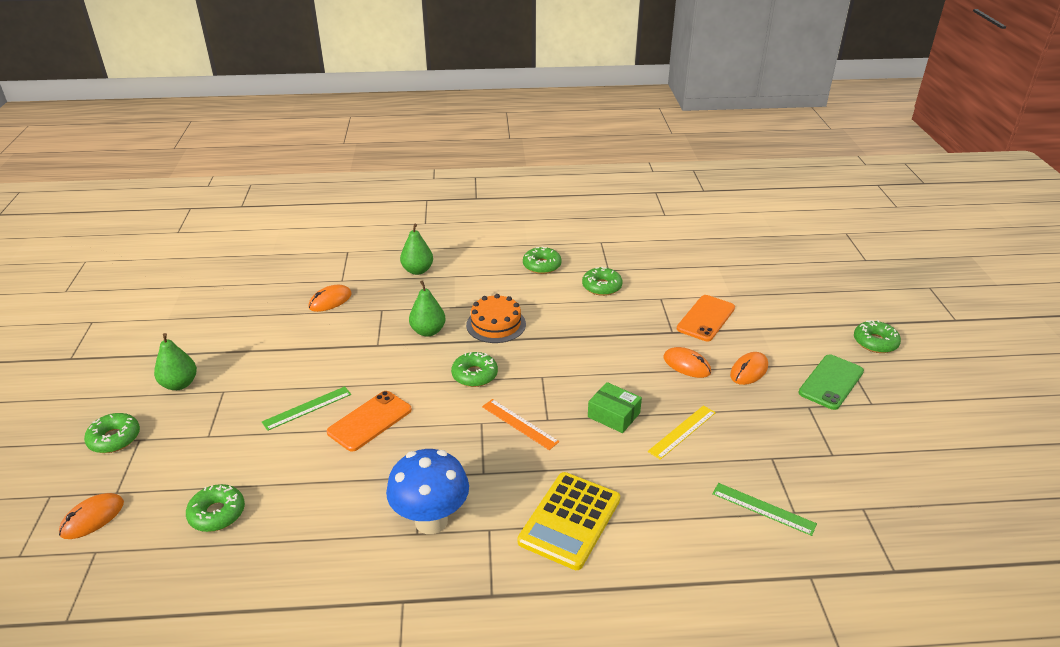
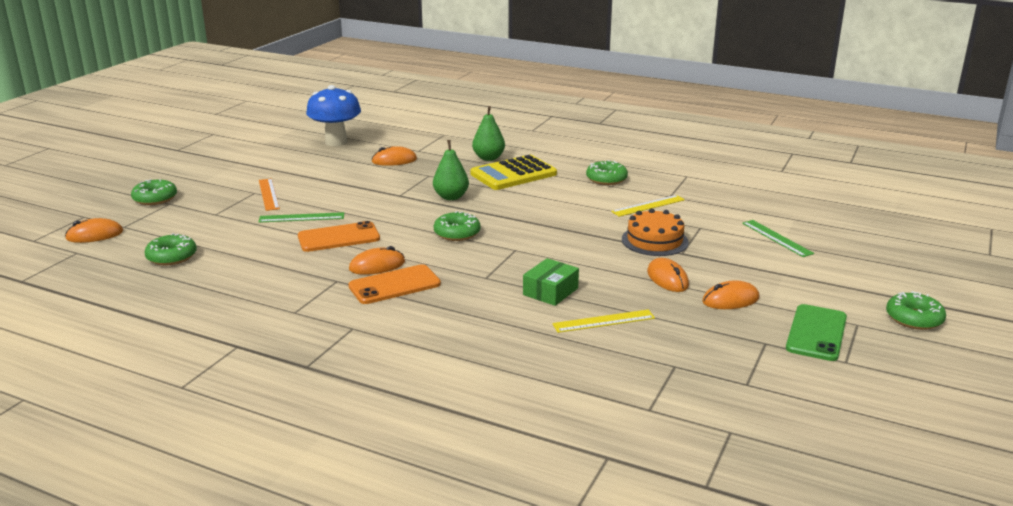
camera: 30 degrees right, 10 degrees down
(179, 384) = (230, 181): green pear -> none
(431, 521) = (314, 308): blue mushroom -> blue mushroom (336, 142)
(440, 443) = (377, 266): none -> orange mouse
(496, 324) = (515, 207): orange cake -> orange cake (654, 241)
(519, 424) = (457, 273): orange ruler -> orange ruler (268, 194)
(570, 520) = (425, 344): yellow calculator -> yellow calculator (513, 174)
(601, 286) = (648, 206): green donut -> yellow ruler
(613, 415) = (550, 291): green box -> green box turned 60 degrees clockwise
(706, 318) = (731, 252): orange phone -> orange phone (394, 285)
(763, 509) = (619, 396): green ruler -> green ruler (776, 238)
(831, 382) = (816, 333): green phone -> green phone turned 45 degrees counterclockwise

